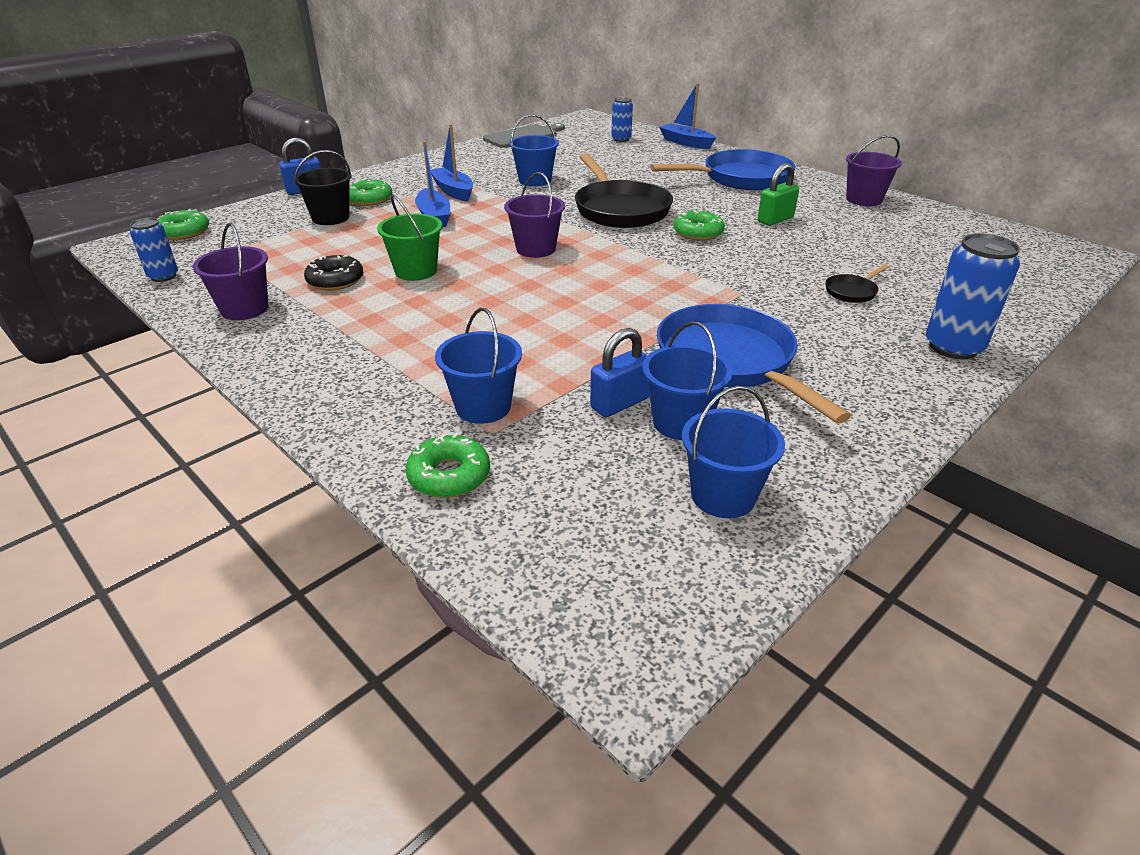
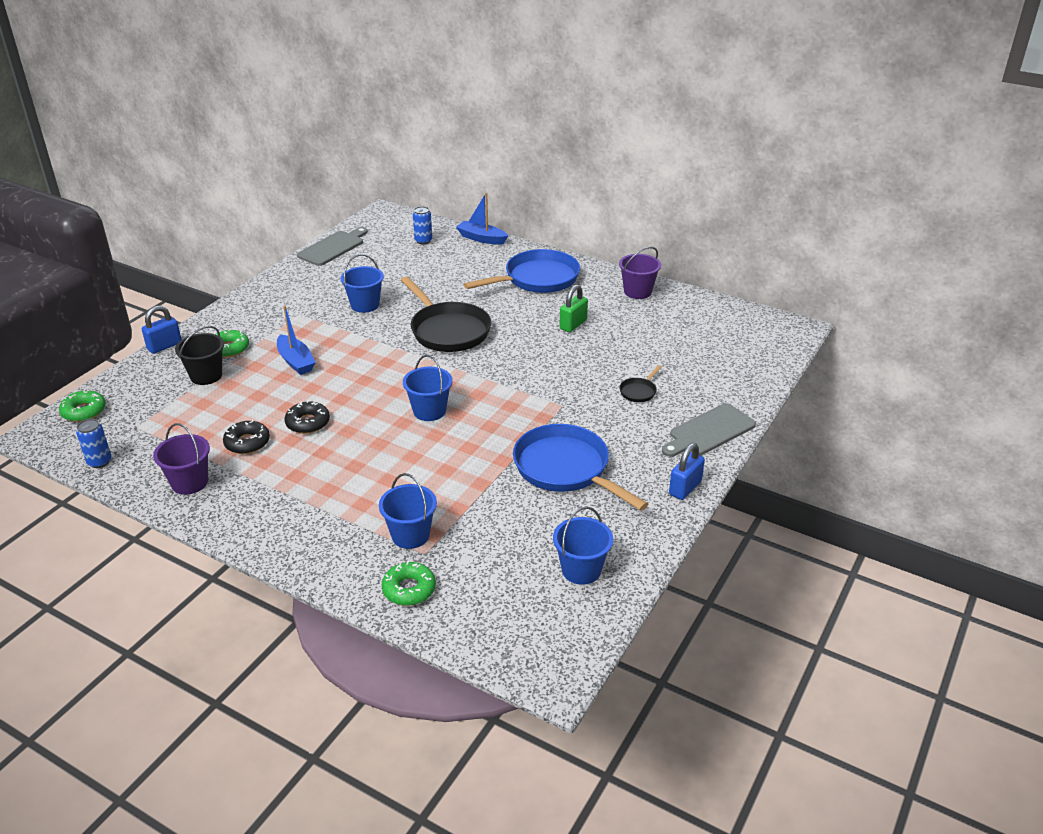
camera: 15 degrees left, 0 degrees up
(416, 271) = (308, 423): green bucket -> black donut
(453, 191) = (299, 328): blue boat -> none
(536, 249) = (394, 385): purple bucket -> none
(620, 403) = (501, 516): blue padlock -> blue padlock (685, 488)
(681, 422) = (544, 523): blue bucket -> blue bucket (429, 411)
(698, 233) = (516, 348): green donut -> none
(953, 347) = (709, 431): blue can -> grey cutting board

